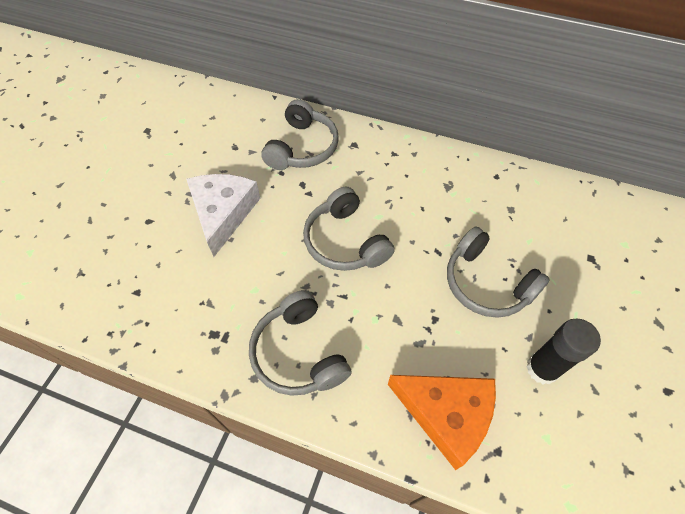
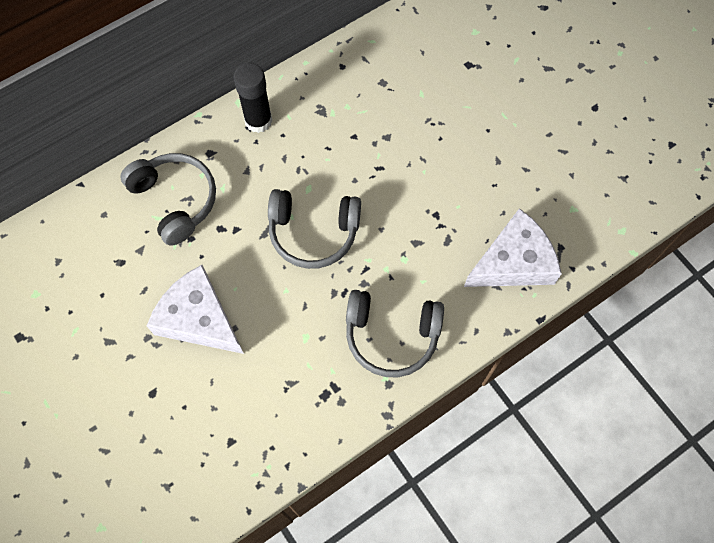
camera: 55 degrees left, 10 degrees up
(446, 414) = (513, 262): orange cheese -> white cheese
(486, 283) = (434, 155): grey headphones -> none
(542, 369) = (526, 172): black glue stick -> black glue stick (258, 121)

